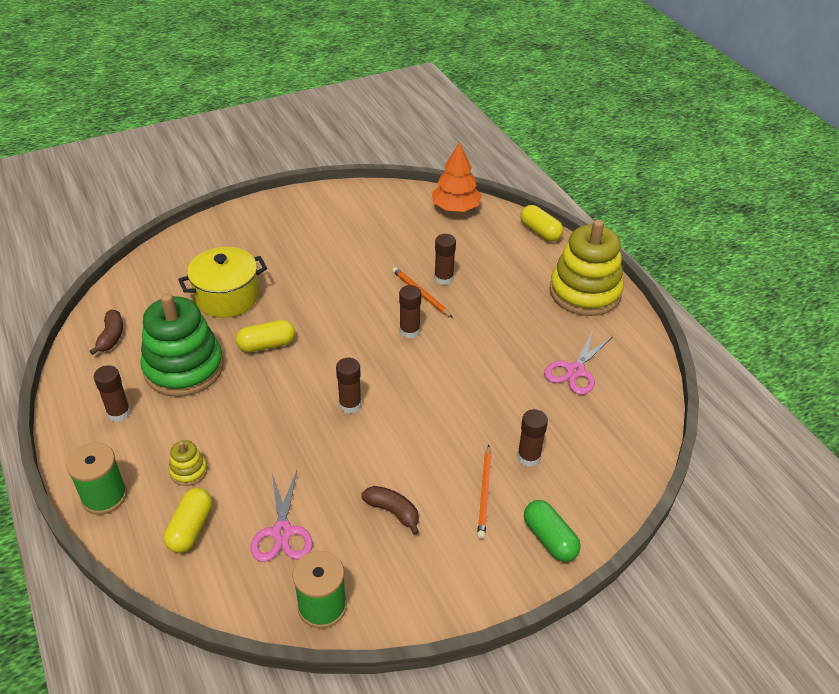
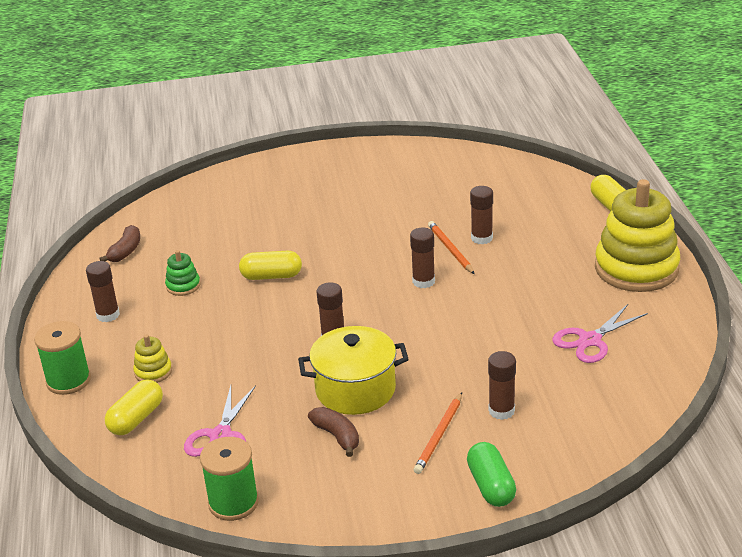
camera: 20 degrees right, 10 degrees down
(184, 368) = (183, 286): green stacking toy -> green stacking toy, size x0.42
(227, 297) = (249, 230): yellow pot -> yellow pot (355, 389)
(455, 208) = (524, 174): orange tree -> none

